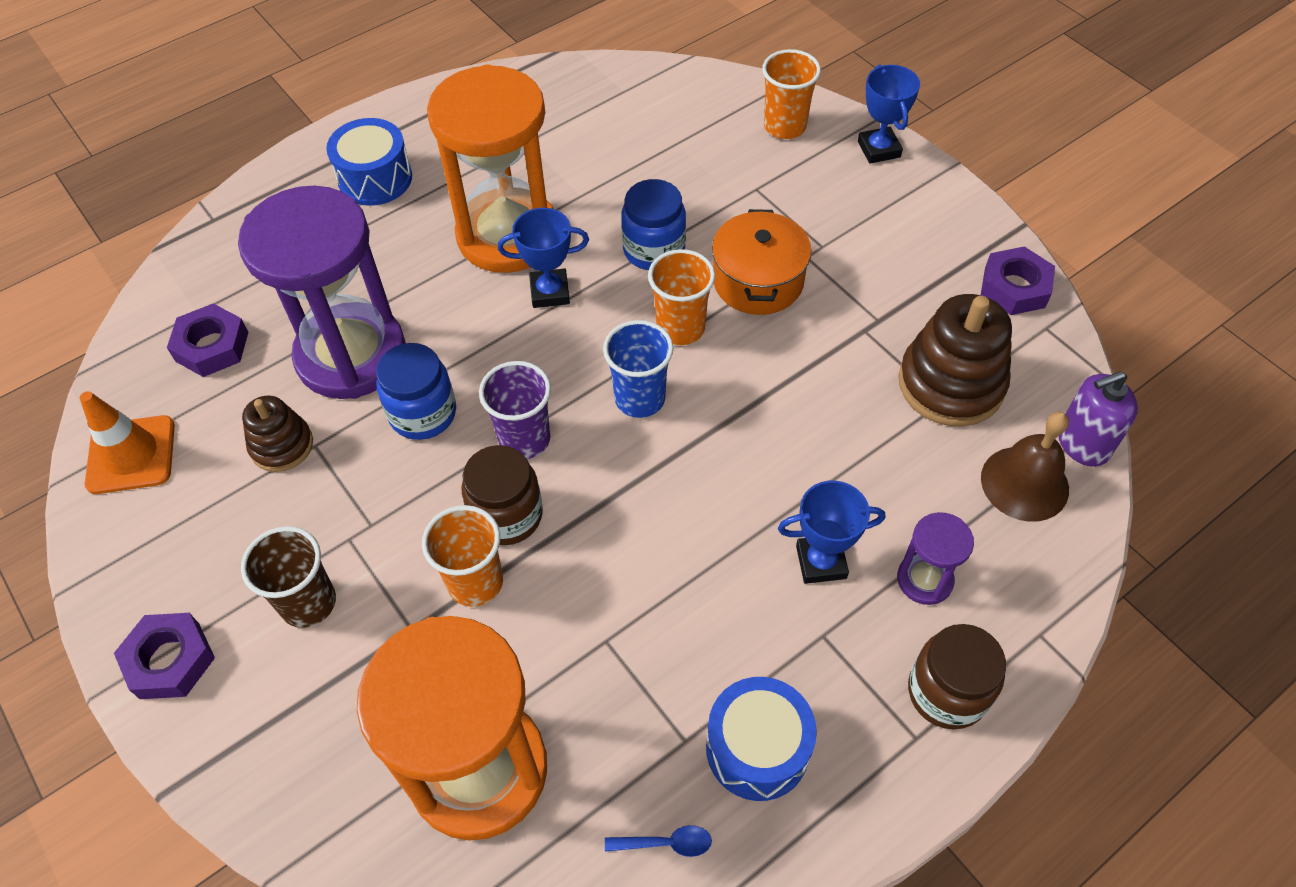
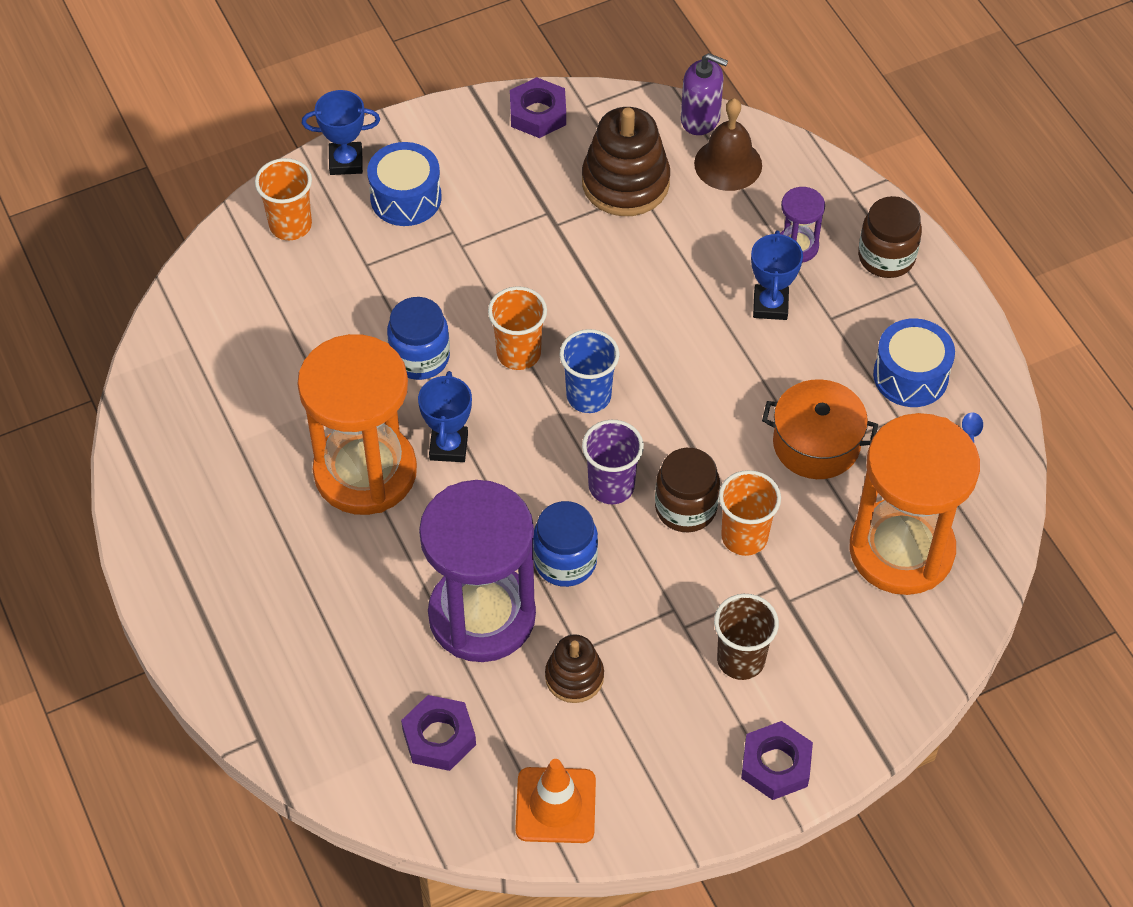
camera: 80 degrees left, 0 degrees up
(375, 178) = (247, 582): blue drum -> blue drum (406, 198)
(758, 281) = (480, 287): orange pot -> orange pot (816, 444)
(1083, 443) = (700, 119): purple soap dispenser -> purple soap dispenser turned 60 degrees counterclockwise

